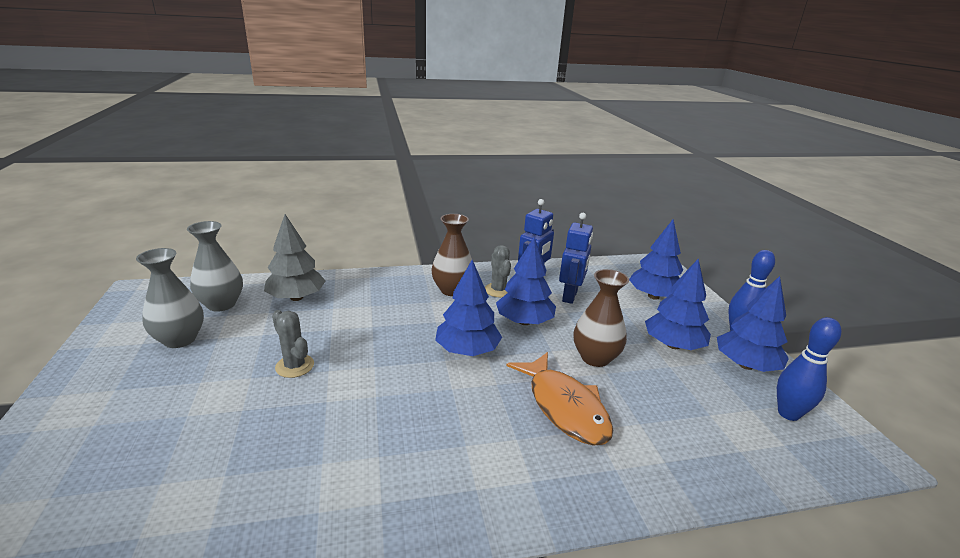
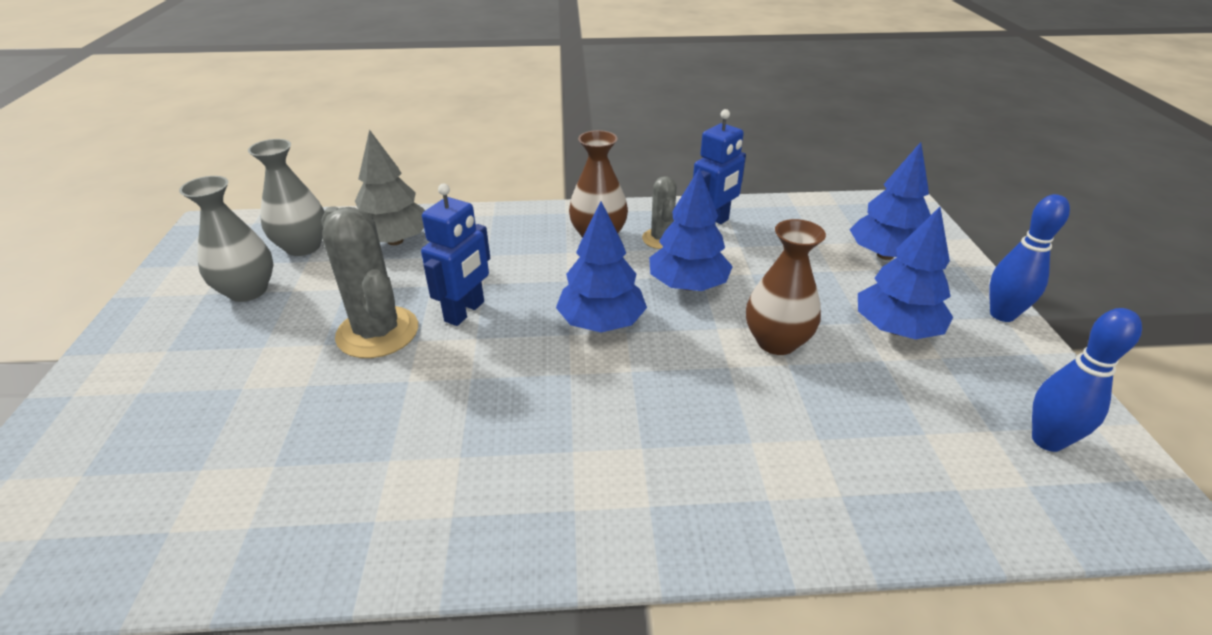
camera: 10 degrees right, 10 degrees up
(295, 366) = (377, 332): grey cactus -> grey cactus, size x1.71
(564, 407) = (717, 409): orange fish -> none
(570, 296) = (761, 250): blue robot -> blue robot (465, 312)
(745, 365) = (1000, 364): blue tree -> none

